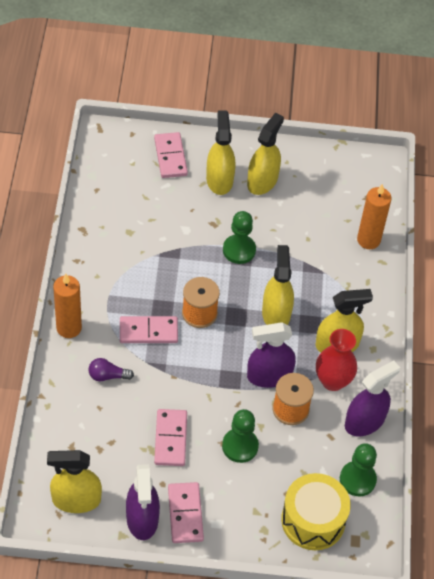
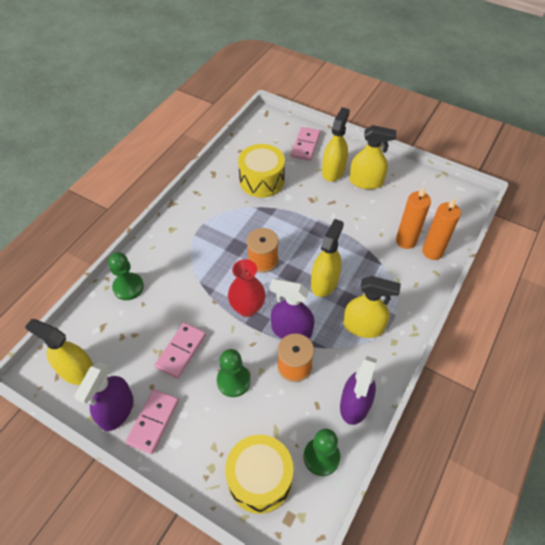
camera: 30 degrees right, 0 degrees up
(69, 328) = (159, 236): orange candle -> orange candle (405, 241)
(107, 376) = (164, 282): purple light bulb -> none
(145, 219) = (262, 180): none -> yellow drum
(148, 331) = (216, 260): pink domino -> none
(239, 250) = (320, 224): green pawn -> green pawn (128, 287)
(262, 181) = (366, 181): yellow spray bottle -> yellow spray bottle turned 45 degrees clockwise
(332, 381) = (344, 356): red vase -> red vase (247, 308)
(364, 421) = (355, 404): purple spray bottle -> purple spray bottle turned 120 degrees clockwise

